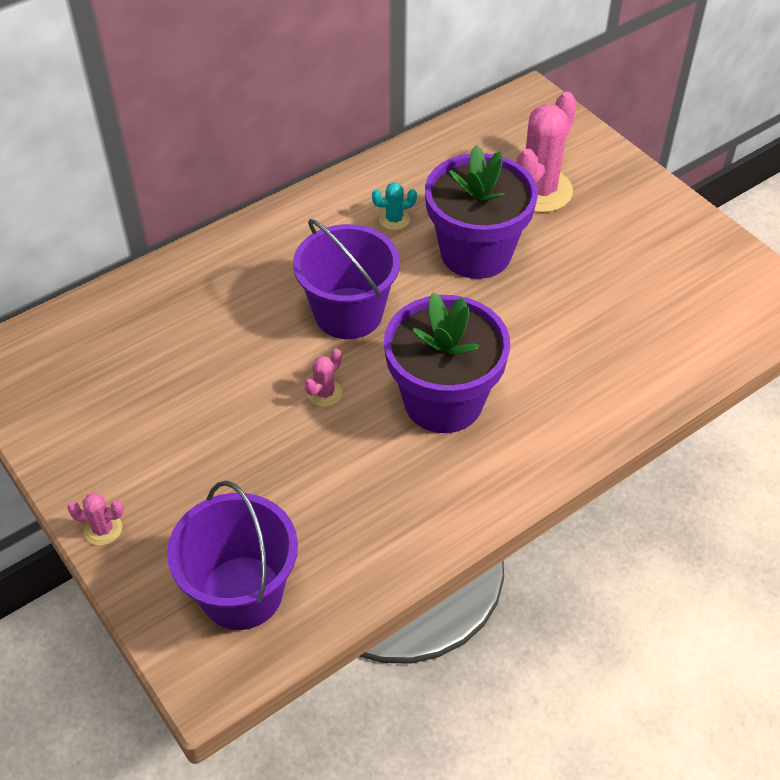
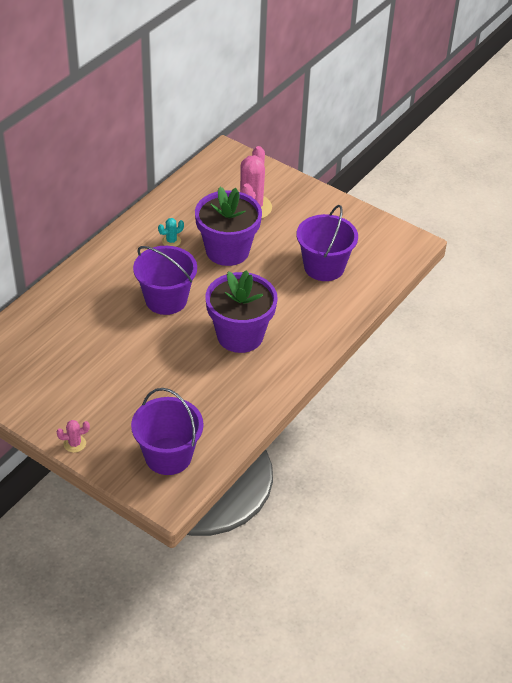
camera: 20 degrees left, 5 degrees down
(325, 393) = (170, 346): pink cactus -> none
(624, 312) = (324, 267): none -> purple bucket

